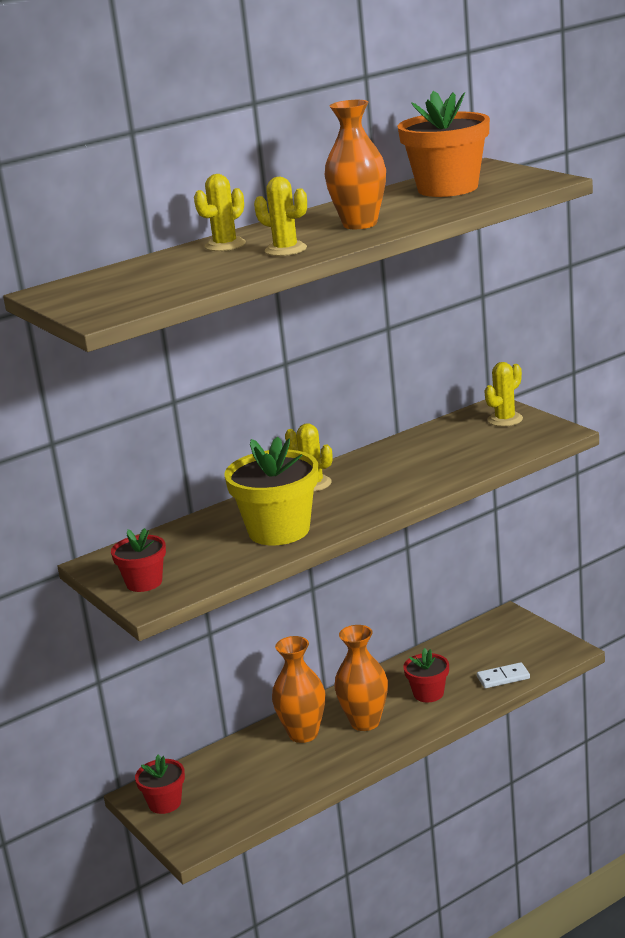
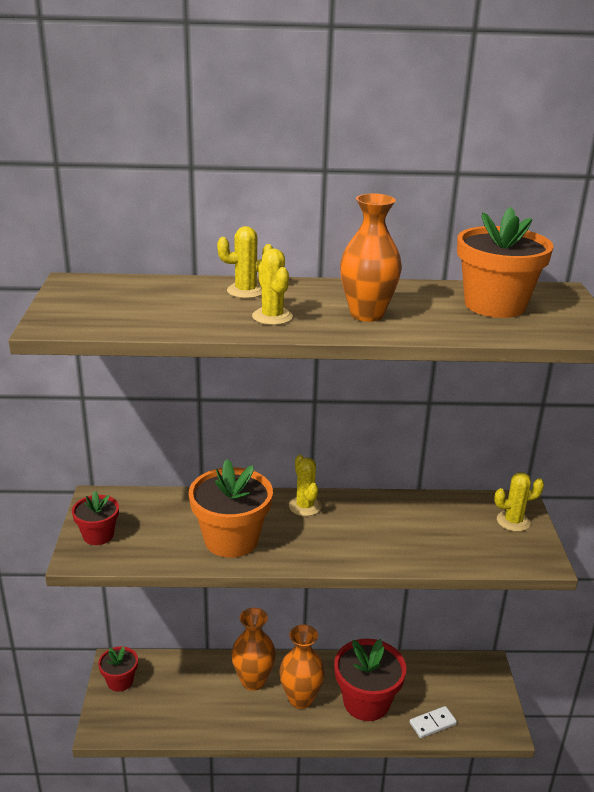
camera: 30 degrees right, 5 degrees up
(279, 530) = (231, 539): yellow flower pot -> orange flower pot
(428, 693) = (366, 702): red flower pot -> red flower pot, size x1.79
(503, 678) = (432, 723): white domino -> white domino turned 45 degrees counterclockwise

